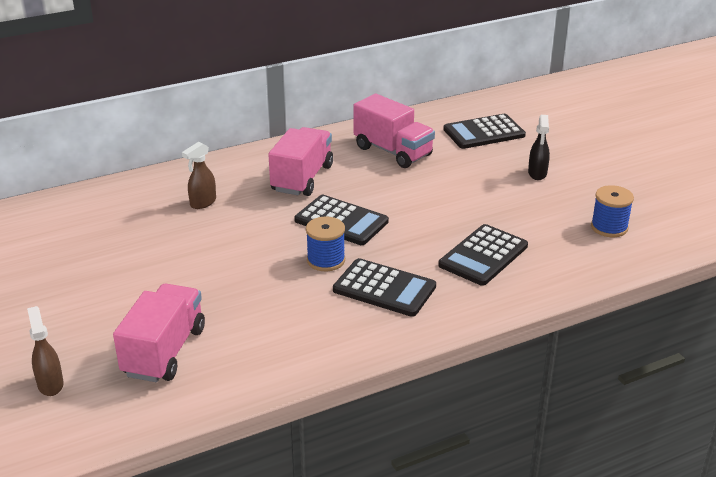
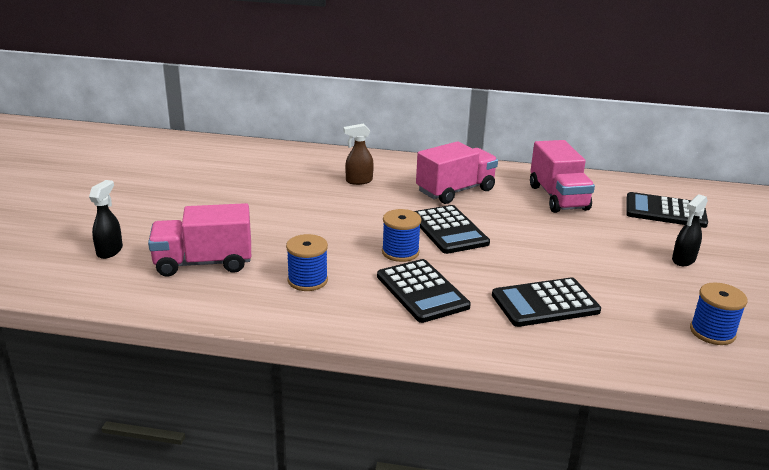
camera: 35 degrees right, 5 degrees down
(50, 384) = (110, 251): brown spray bottle -> black spray bottle
(164, 351) = (203, 263): pink truck -> pink truck turned 150 degrees counterclockwise
(280, 323) = (307, 280): none -> blue spool

